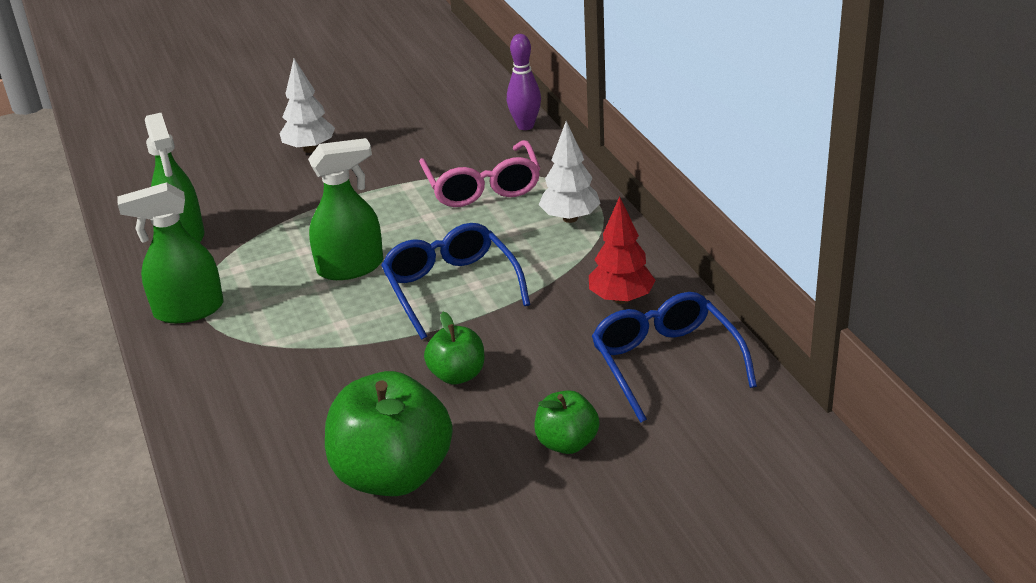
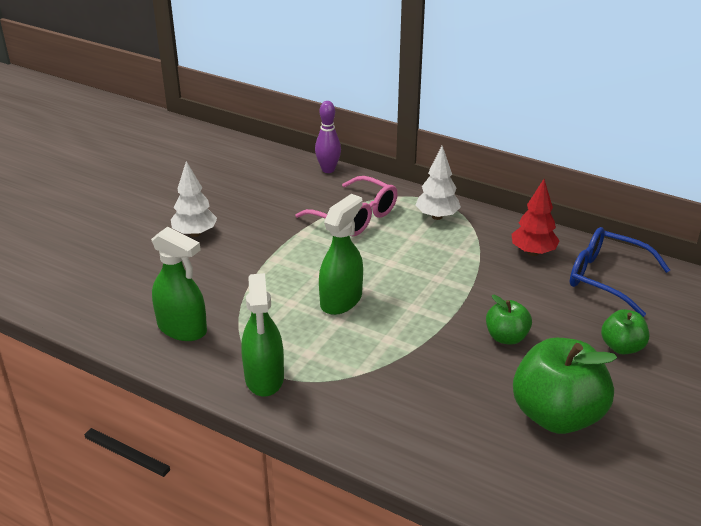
camera: 40 degrees left, 0 degrees up
(188, 310) = (264, 378): green spray bottle -> green spray bottle turned 45 degrees counterclockwise
(451, 287) = (425, 286): blue glasses -> none

